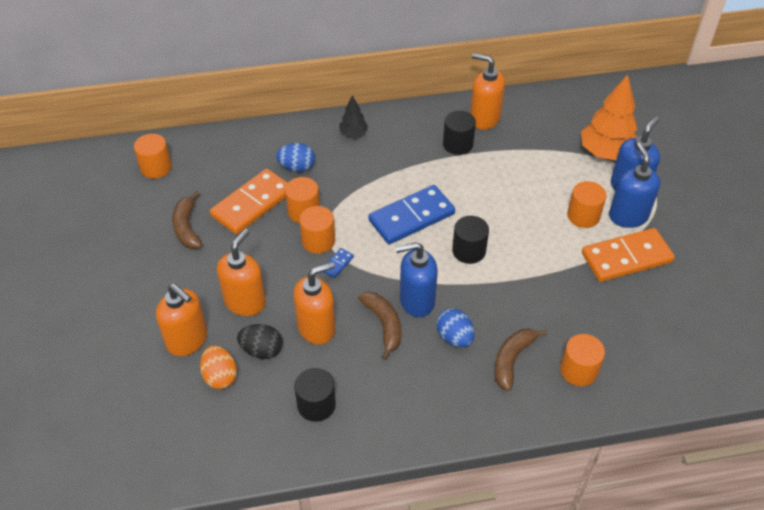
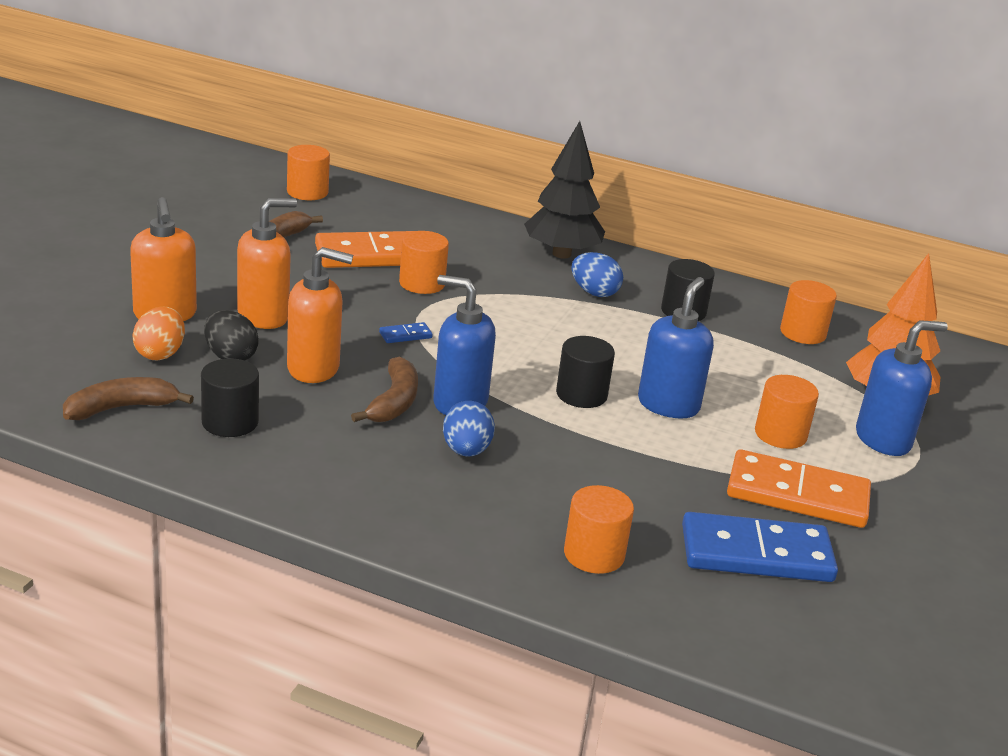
camera: 30 degrees right, 20 degrees down
(297, 167) = (460, 251): blue egg -> blue egg (594, 292)
(318, 241) = (408, 310): orange cylinder -> orange cylinder (803, 333)
(353, 133) = (561, 254): black tree -> black tree, size x1.95
(411, 217) = (545, 340): blue domino -> blue domino (756, 553)
(484, 118) = (747, 306): orange soap dispenser -> none
(512, 360) = (515, 503): brown banana -> brown banana (121, 408)
(628, 216) = (848, 462): blue soap dispenser -> blue soap dispenser (668, 405)

